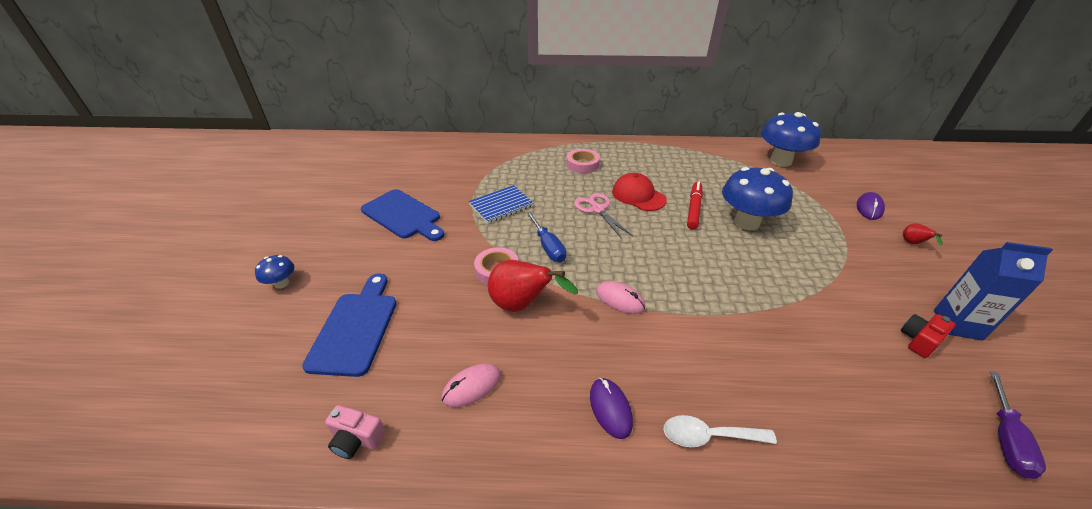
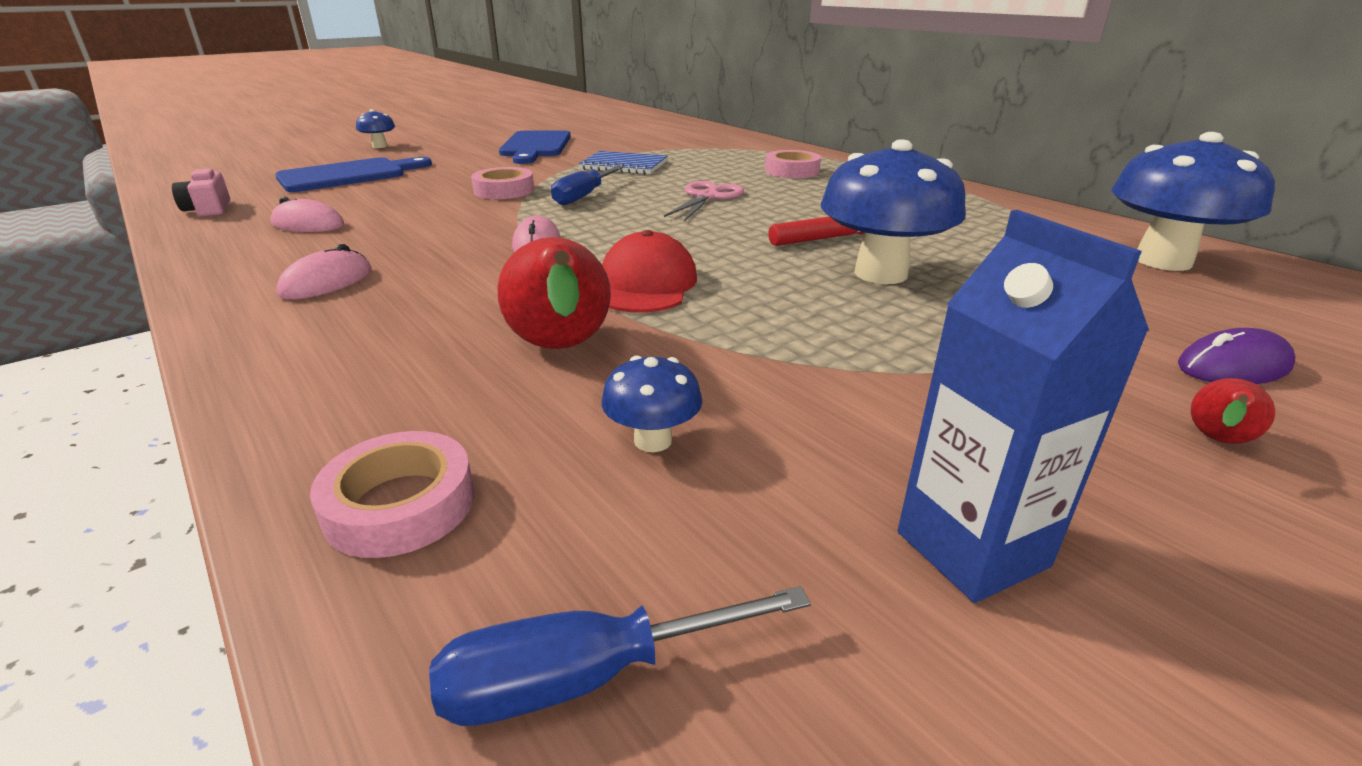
camera: 50 degrees right, 10 degrees down
(522, 305) = (459, 211): red pear -> red pear (562, 349)
(610, 409) = (326, 282): purple mouse -> pink mouse
(638, 195) = (789, 206): red cap -> red cap (645, 284)
(708, 436) = (322, 342): white spoon -> none
(869, 359) = (653, 440): none -> blue mushroom
(894, 453) = (400, 504): none -> pink tape
(919, 340) = (810, 496): red camera -> none
(1005, 438) = (586, 677): purple screwdriver -> blue screwdriver

